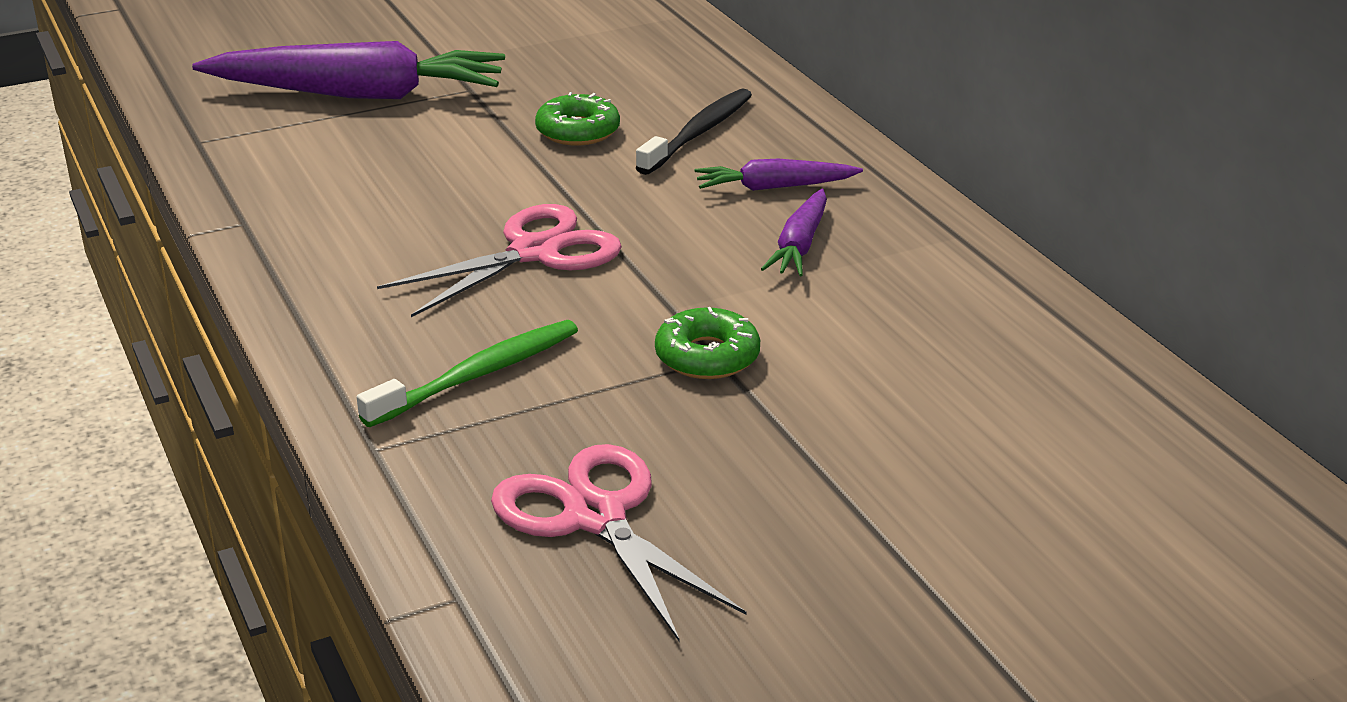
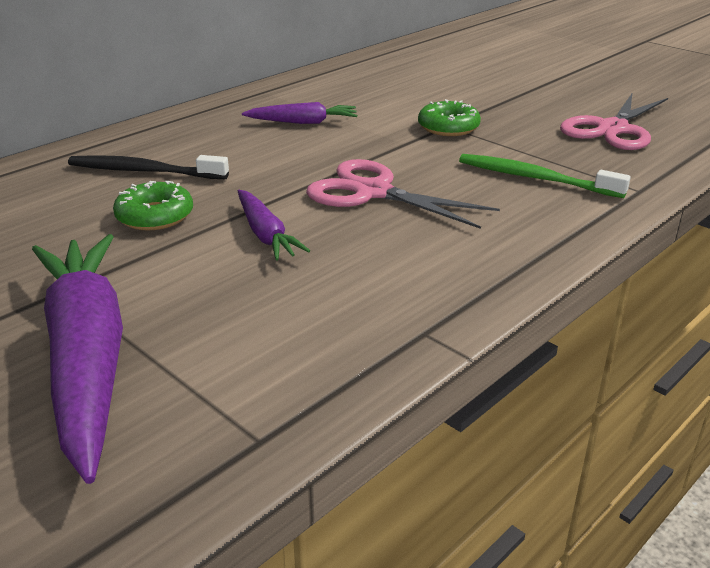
camera: 110 degrees left, 0 degrees up
(774, 187) = (226, 137): purple carrot -> purple carrot (265, 234)

